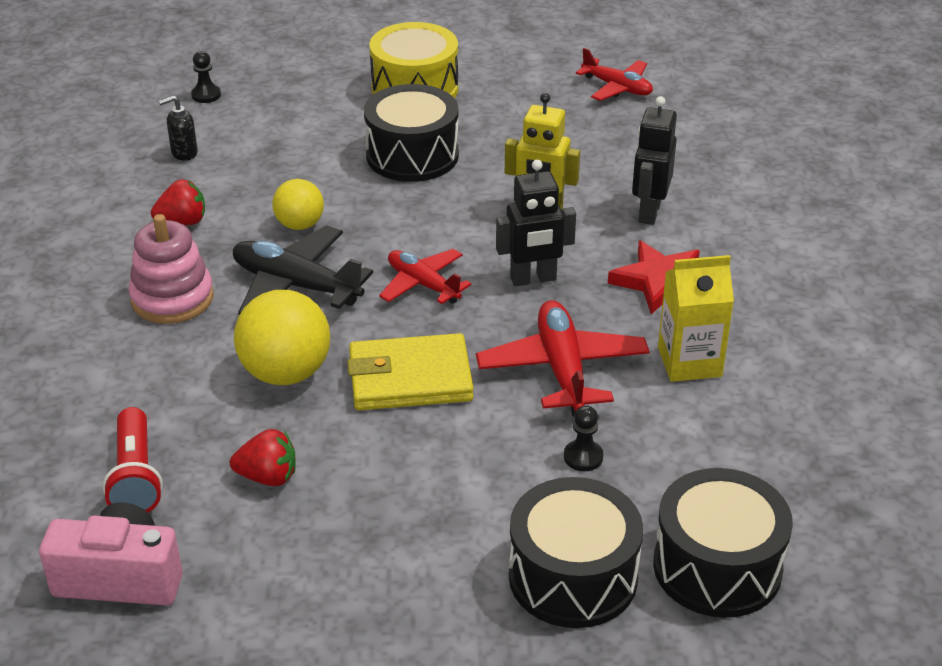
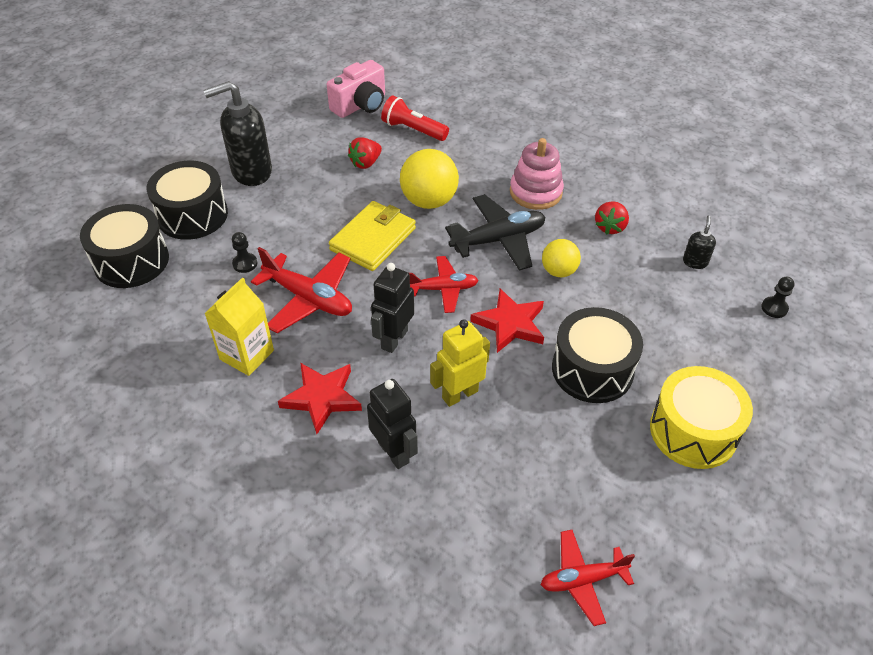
camera: 130 degrees right, 10 degrees up
(416, 221) = (510, 324): none -> red star
(419, 585) = (251, 172): none -> black soap dispenser

